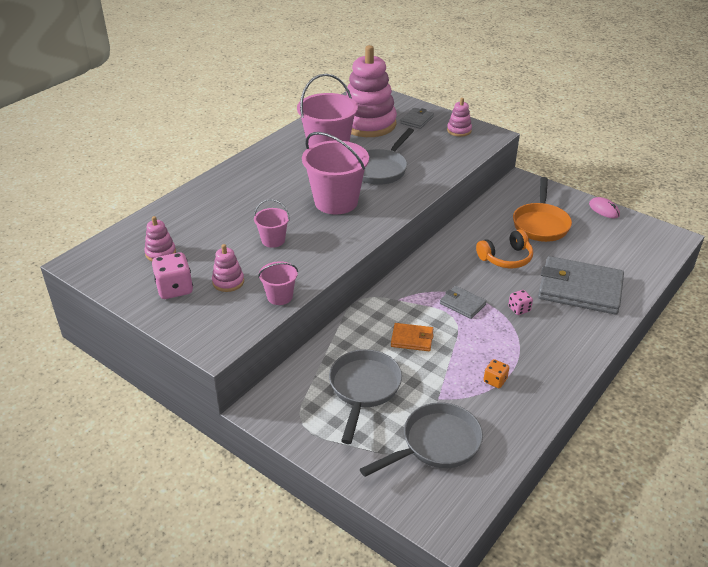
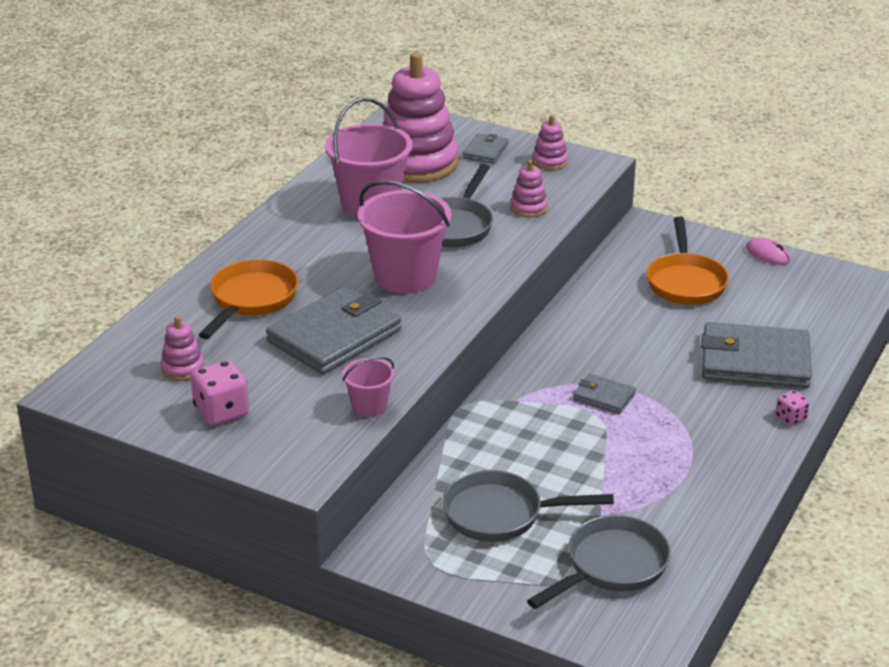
camera: 10 degrees left, 5 degrees down
(225, 208) = (251, 300): none -> orange pan
(228, 282) = (292, 395): pink stacking toy -> pink stacking toy (528, 208)
(273, 240) = (335, 336): pink bucket -> grey wallet
(363, 389) = (501, 514): grey pan -> grey pan turned 90 degrees counterclockwise
(412, 339) = (548, 447): orange wallet -> none
(495, 380) = (668, 485): orange dice -> none
(506, 258) = (648, 332): orange headphones -> none
(519, 309) = (680, 395): pink dice -> pink dice (790, 417)

